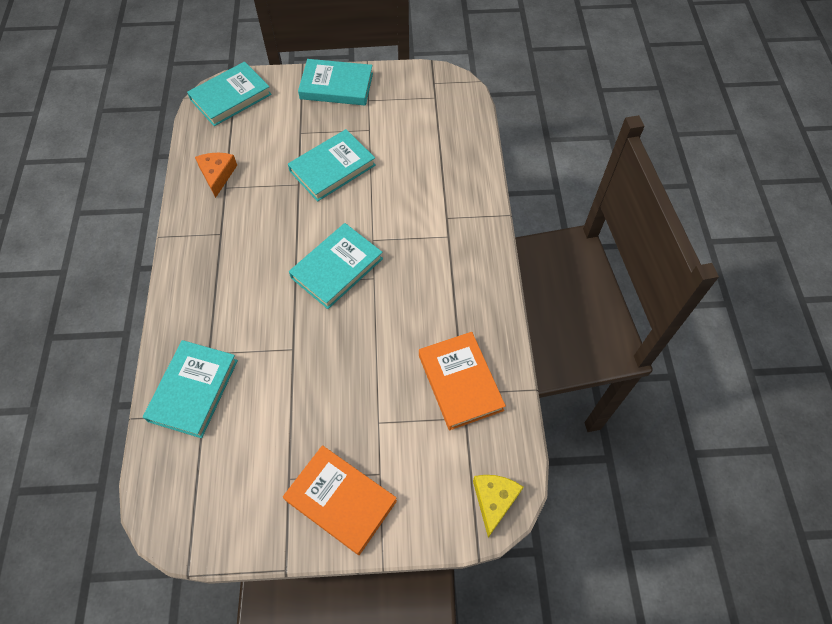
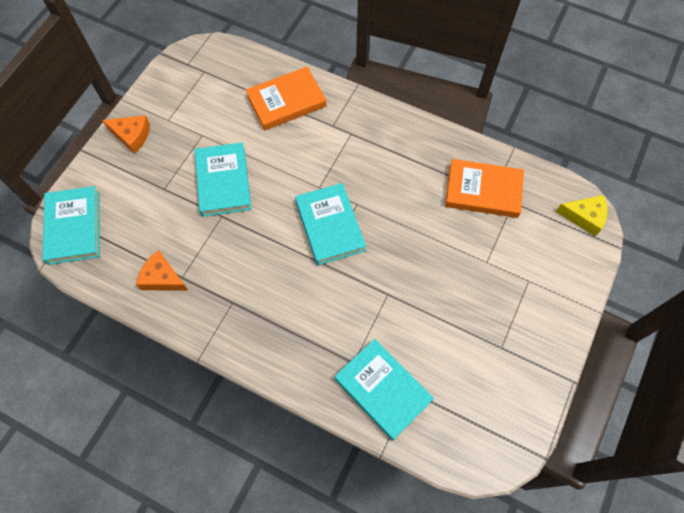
camera: 60 degrees left, 5 degrees up
(336, 86) = (132, 136): turquoise book -> orange cheese
(340, 500) = (537, 317): orange book -> orange book (286, 101)
(494, 500) = (584, 217): yellow cheese -> yellow cheese turned 150 degrees clockwise

